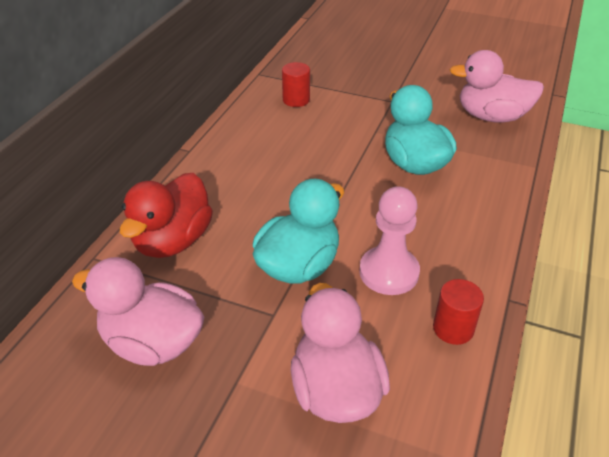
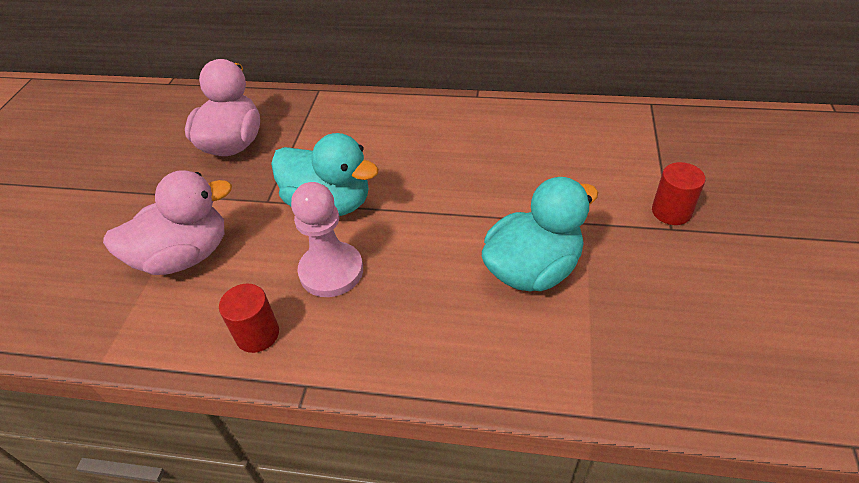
camera: 80 degrees right, 5 degrees up
(173, 241) = (346, 122): red duck -> none
(296, 100) = (613, 143): red cylinder -> red cylinder (671, 211)
(491, 117) = (704, 350): pink duck -> none

